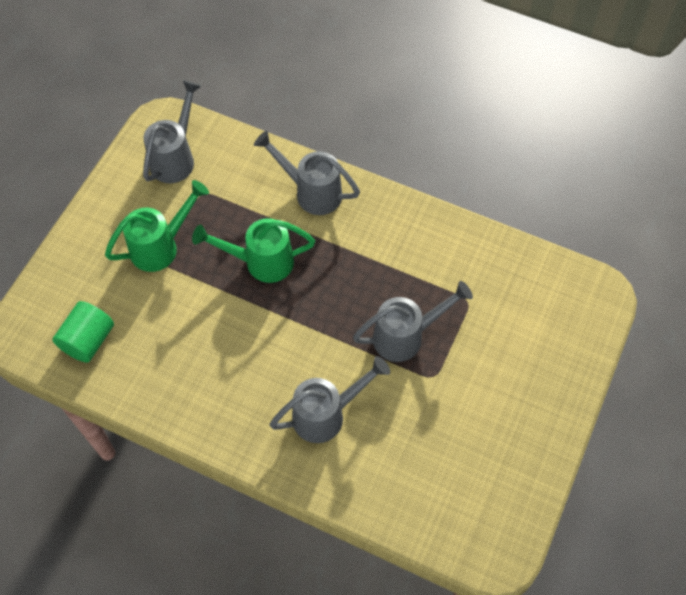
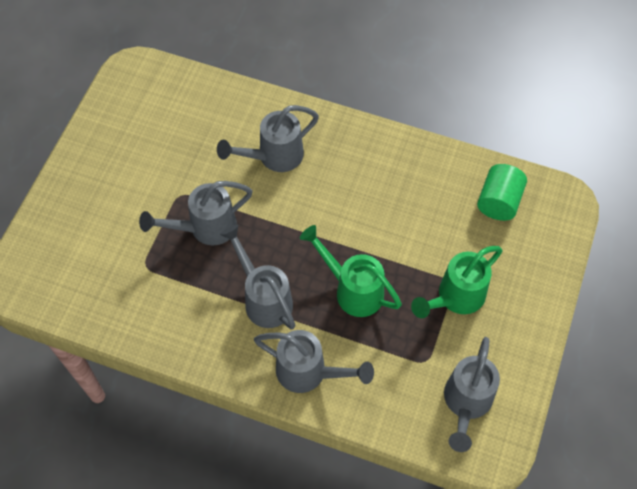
camera: 175 degrees right, 0 degrees up
(260, 262) = (352, 289): green watering can -> green watering can turned 135 degrees counterclockwise
(348, 260) = (263, 298): none -> grey watering can

